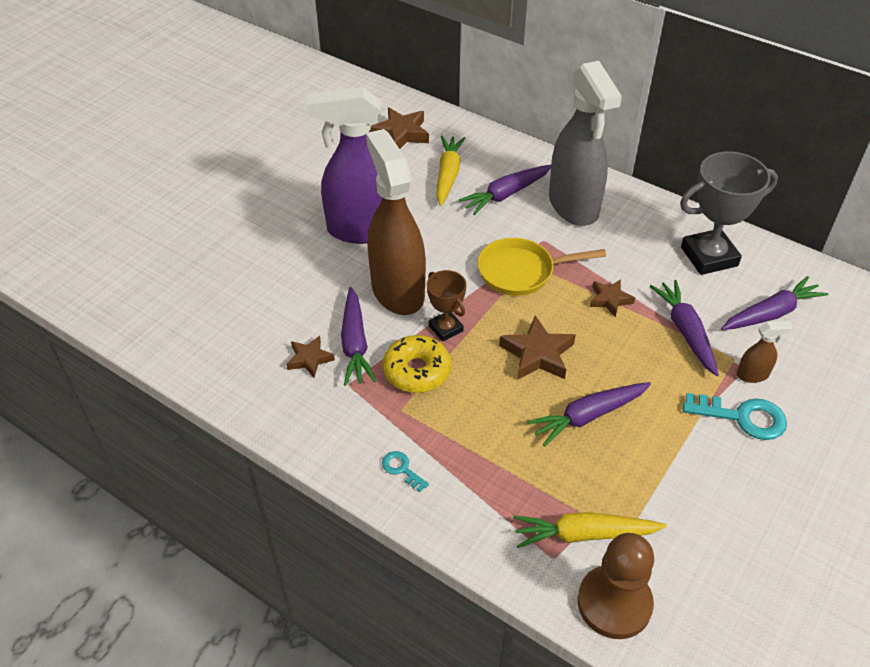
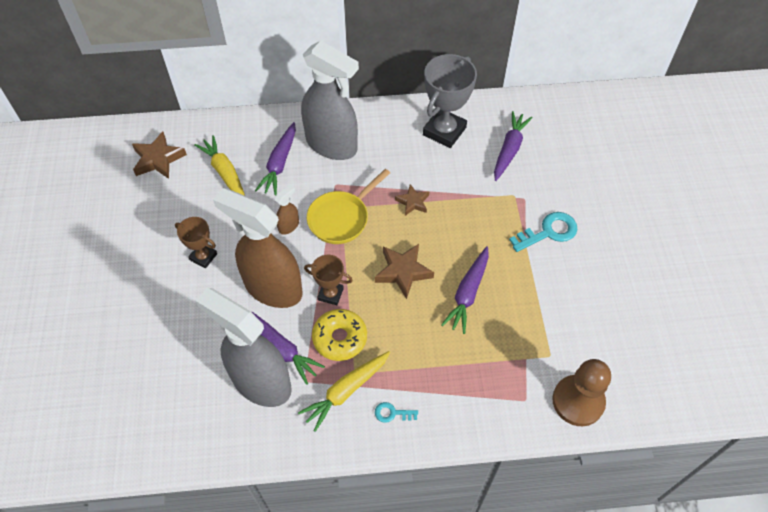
camera: 40 degrees left, 10 degrees up
(309, 359) = (261, 382): brown star -> grey spray bottle
(362, 229) = (203, 257): purple spray bottle -> brown trophy
(584, 534) = (529, 372): yellow carrot -> yellow carrot (346, 391)
(685, 331) = (473, 195): purple carrot -> none
(752, 375) = (532, 199): brown spray bottle -> brown spray bottle (289, 226)

